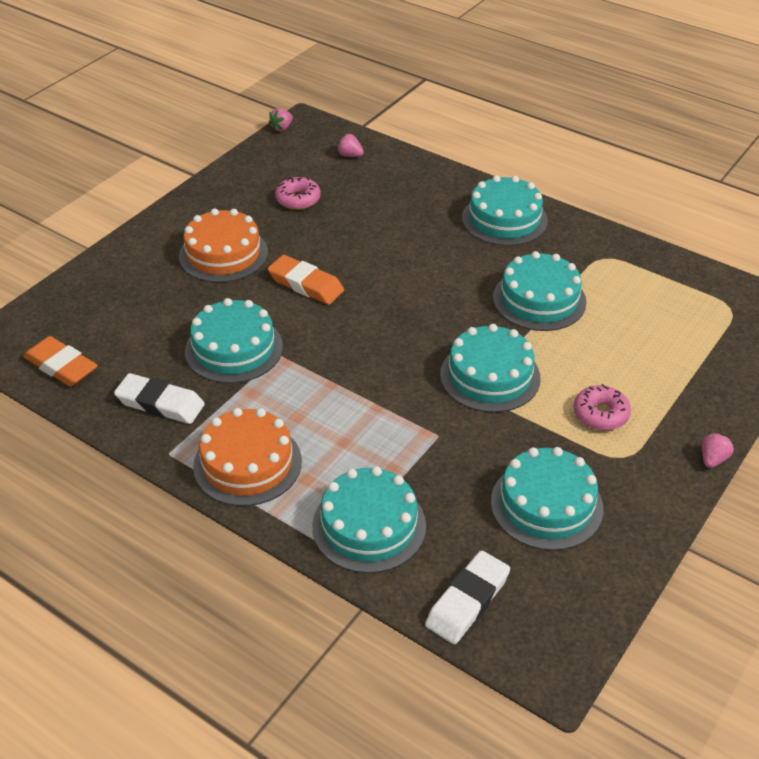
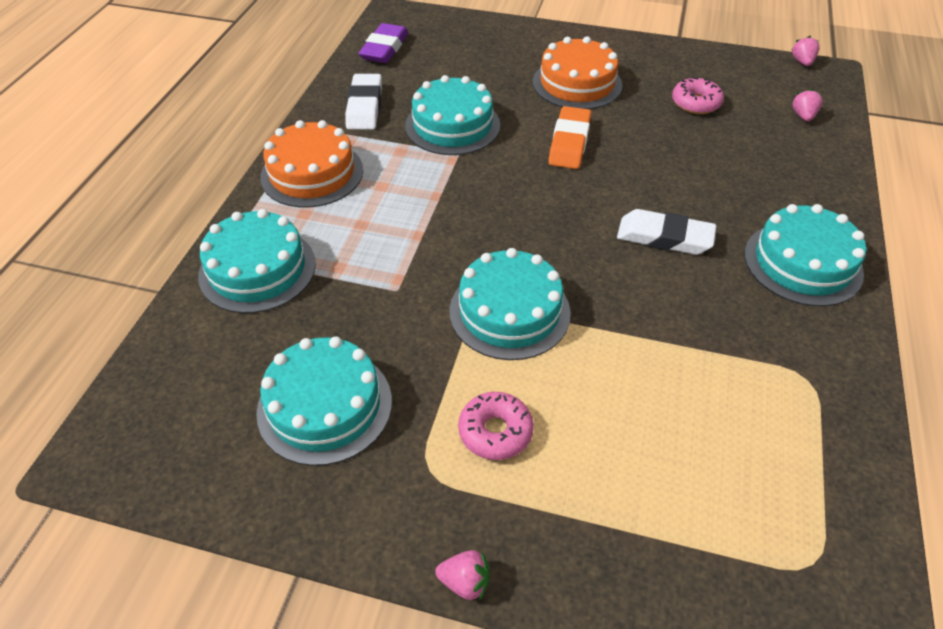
camera: 70 degrees right, 5 degrees up
(61, 366) = (384, 48): orange eraser -> purple eraser
(282, 128) = (802, 62): pink strawberry -> pink strawberry turned 75 degrees clockwise
(467, 601) = (174, 366): white eraser -> white eraser (664, 237)
(539, 299) = (672, 328): turquoise cake -> none

